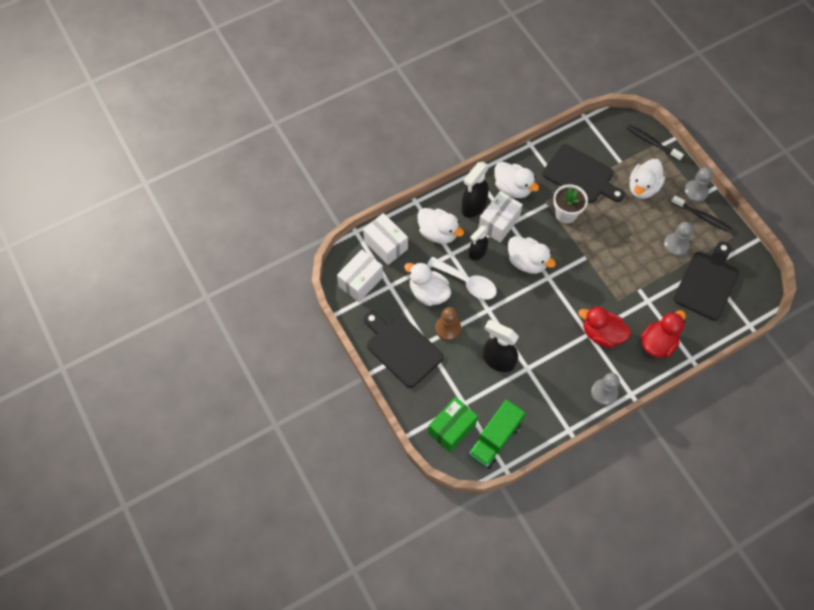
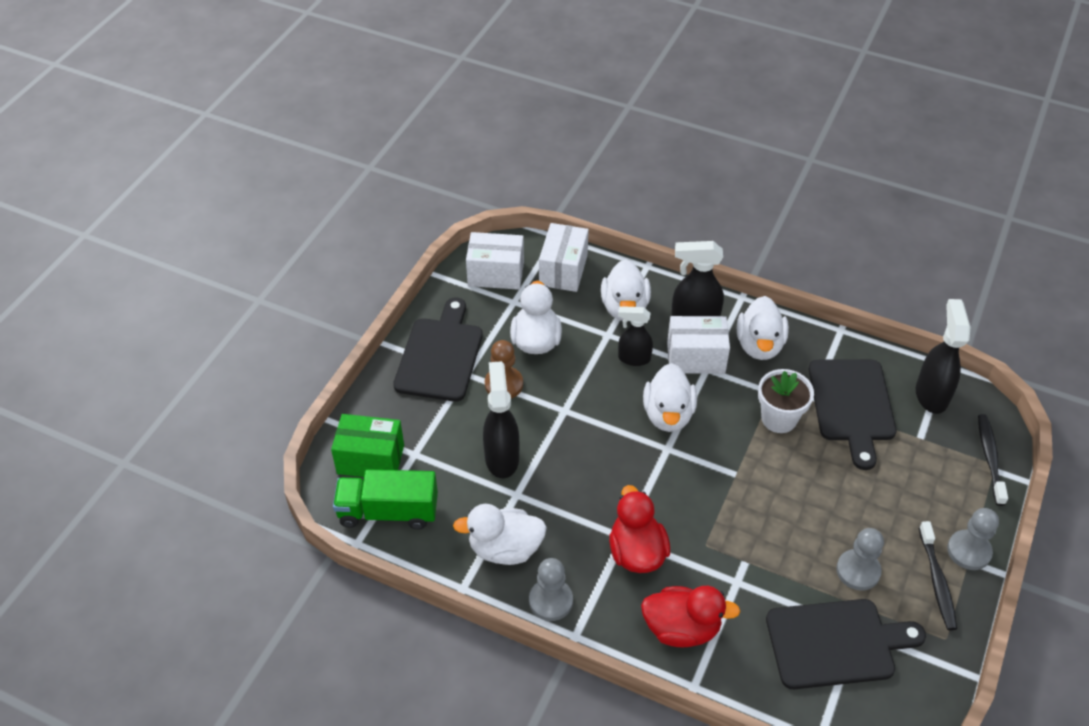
camera: 55 degrees right, 15 degrees down
(467, 282) = (583, 370): white spoon -> none
(599, 137) = (931, 394): none -> black spray bottle
(643, 187) = (907, 484): white duck -> white duck (505, 549)

